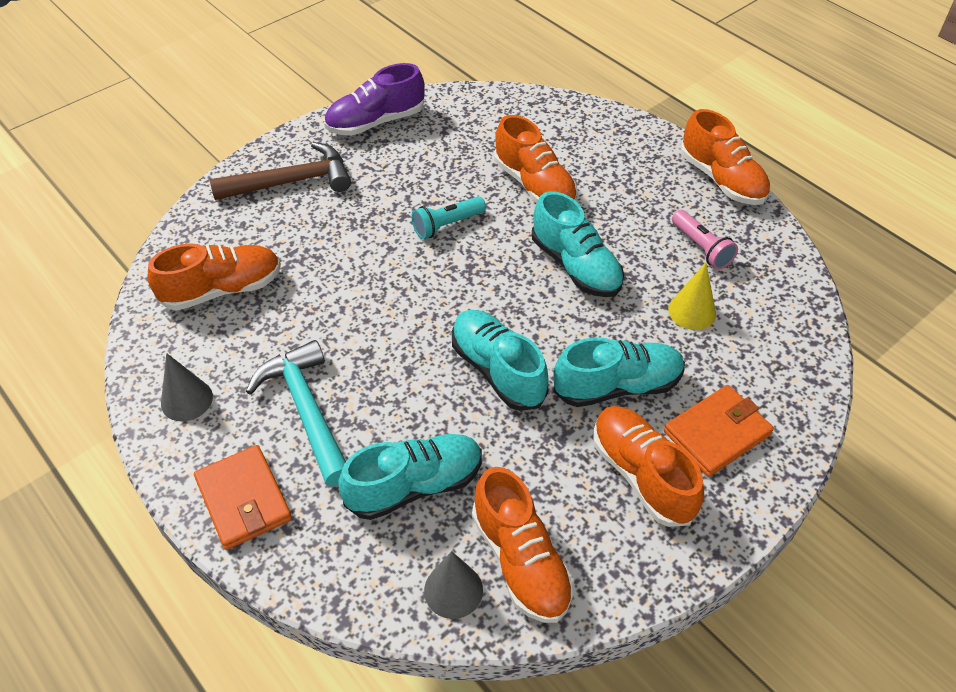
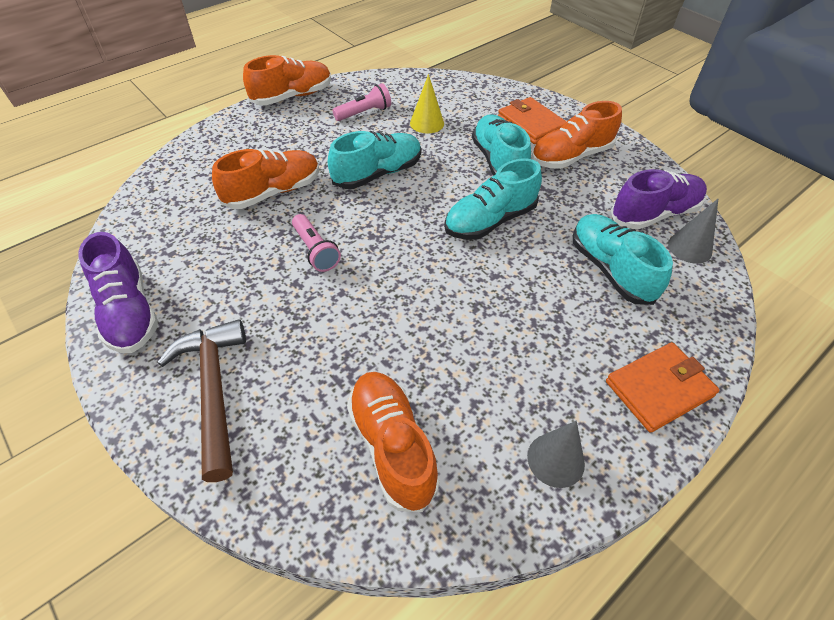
camera: 90 degrees left, 0 degrees up
(306, 410) = (551, 348): turquoise hammer -> none
(447, 225) = (315, 251): turquoise flashlight -> pink flashlight
(521, 560) = (654, 214): orange shoe -> purple shoe

